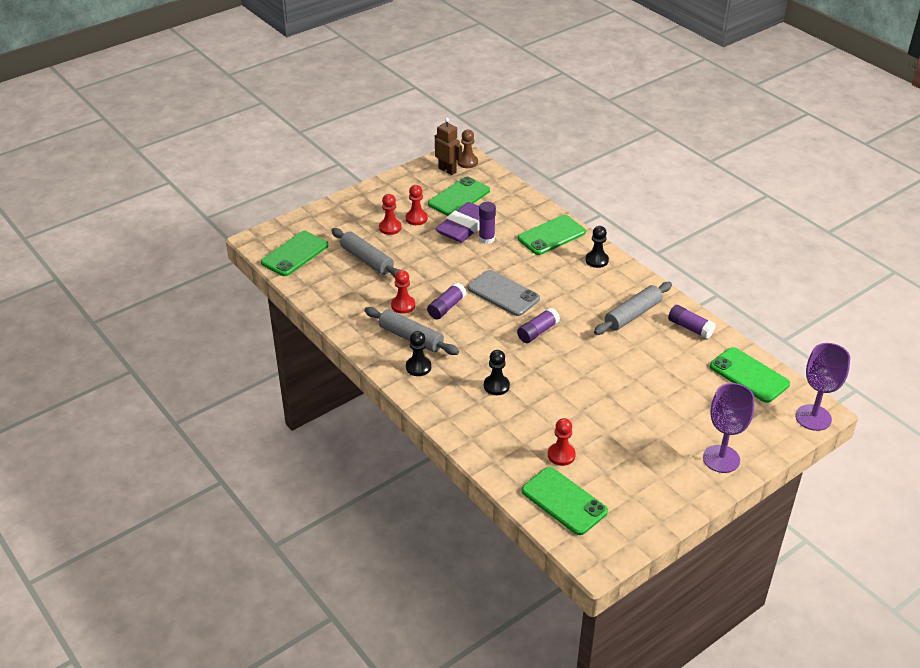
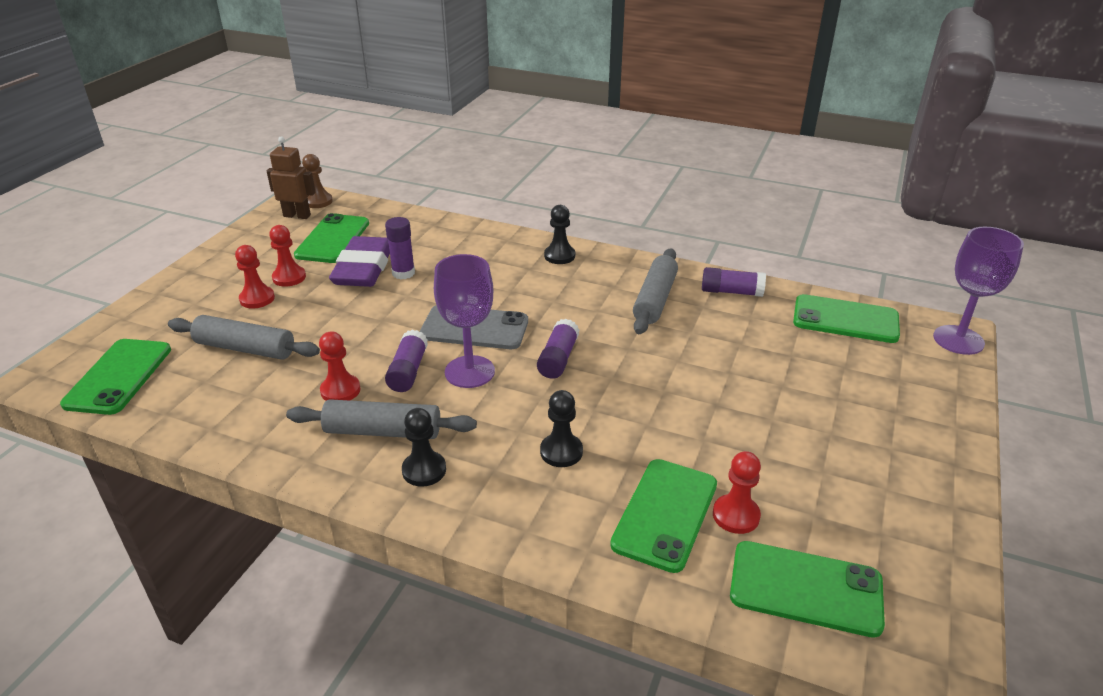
camera: 30 degrees left, 5 degrees down
(551, 235) = (483, 246): green phone -> green phone (665, 514)
(721, 459) = (925, 430): purple goblet -> purple goblet (469, 372)

